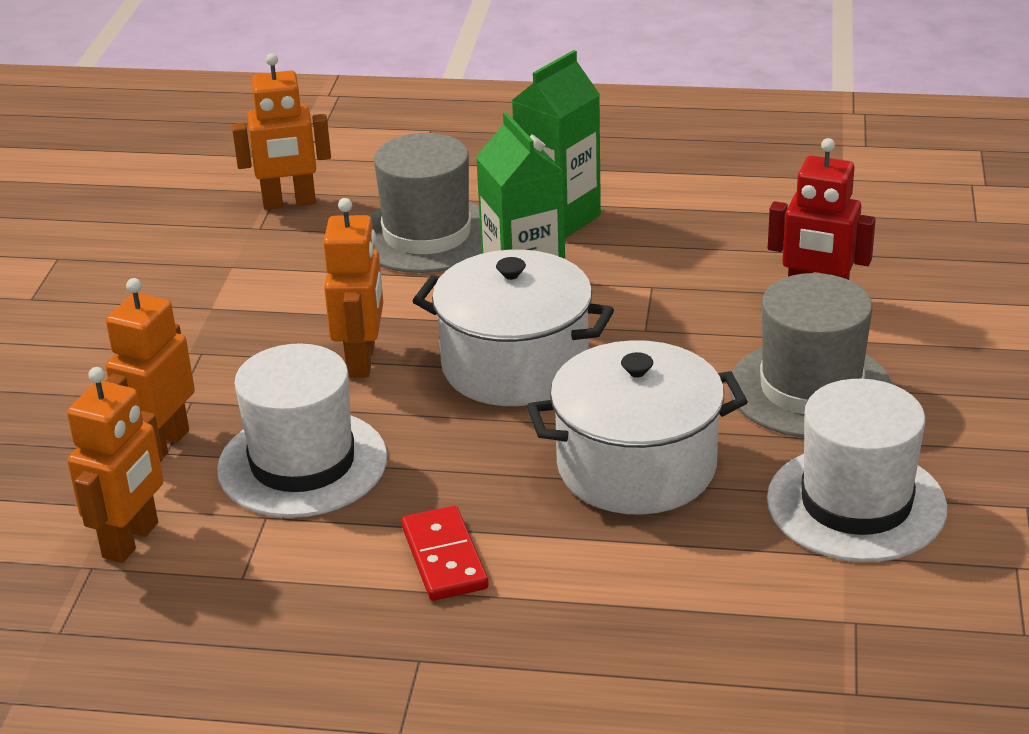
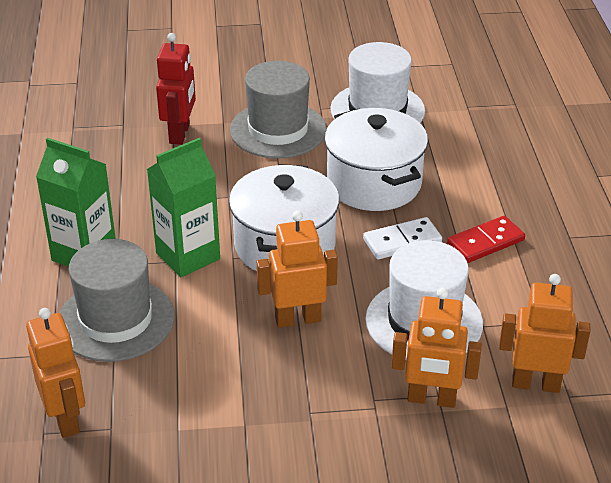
camera: 105 degrees left, 5 degrees up
(481, 472) = (402, 241): none -> white domino

